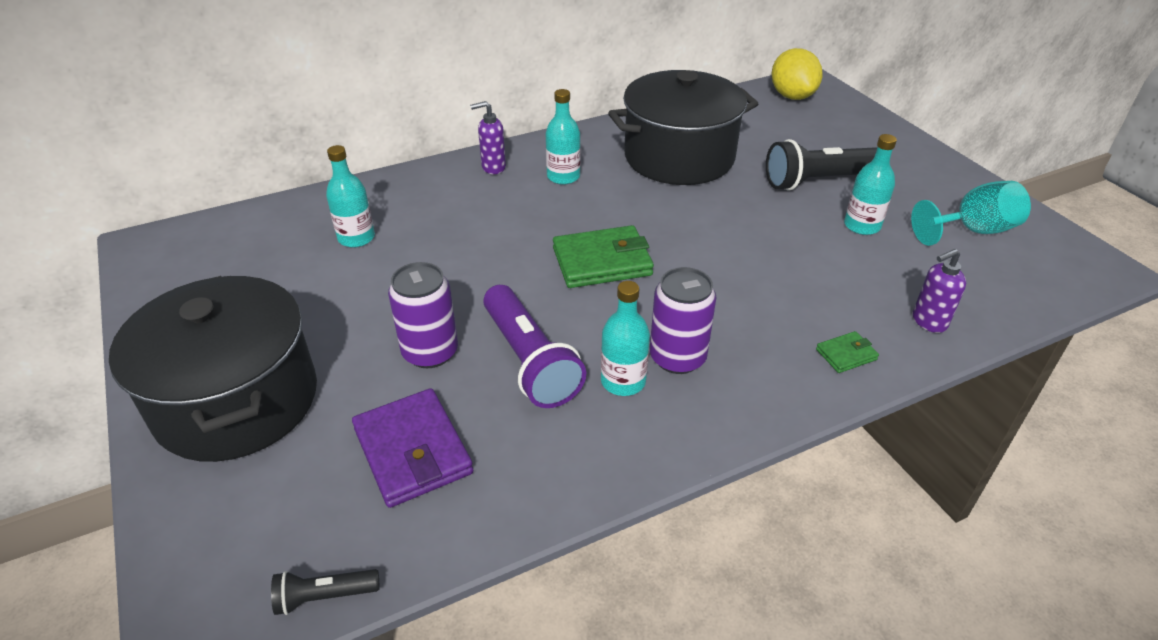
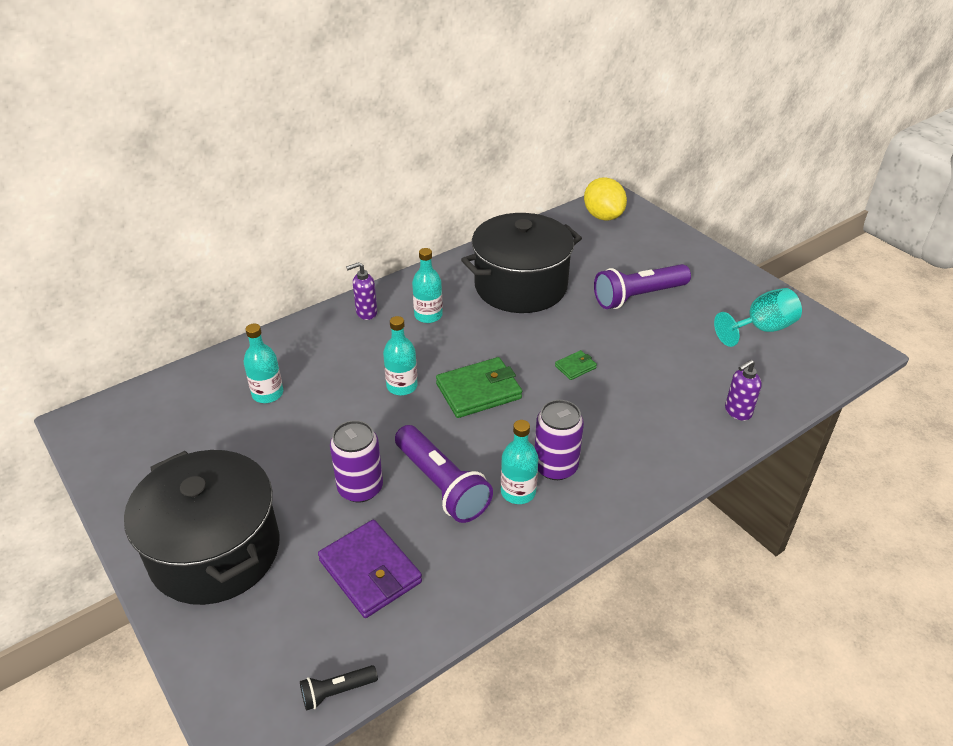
camera: 10 degrees left, 0 degrees up
(820, 181) = (638, 296): black flashlight -> purple flashlight
(846, 354) = (681, 447): green wallet -> green wallet (575, 367)
(862, 226) = (677, 334): turquoise bottle -> turquoise bottle (402, 386)

